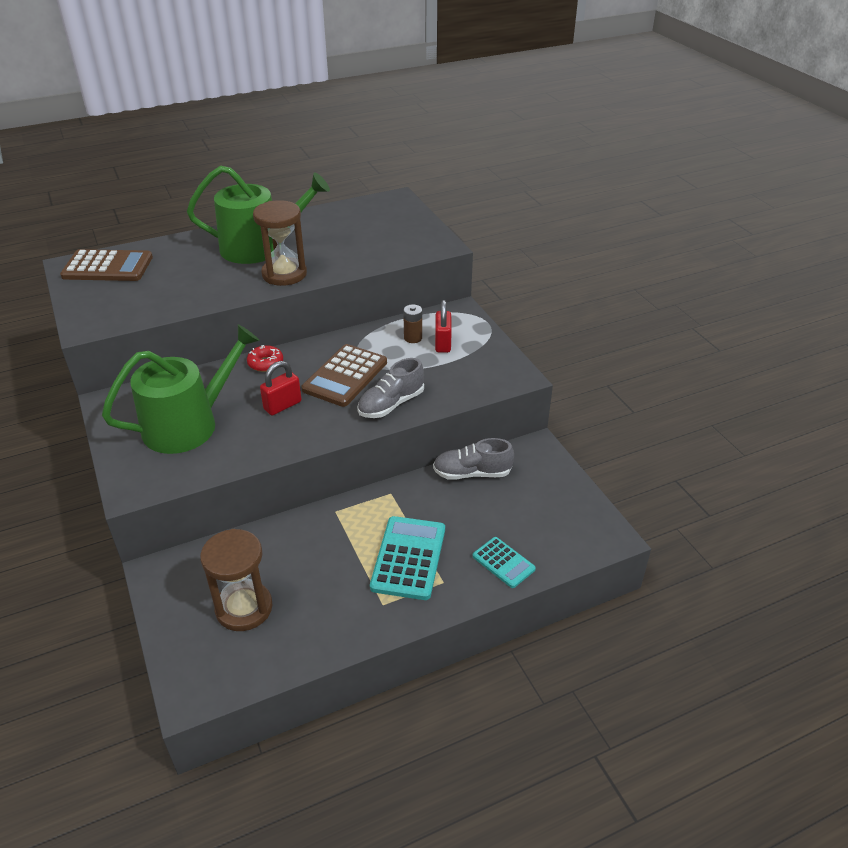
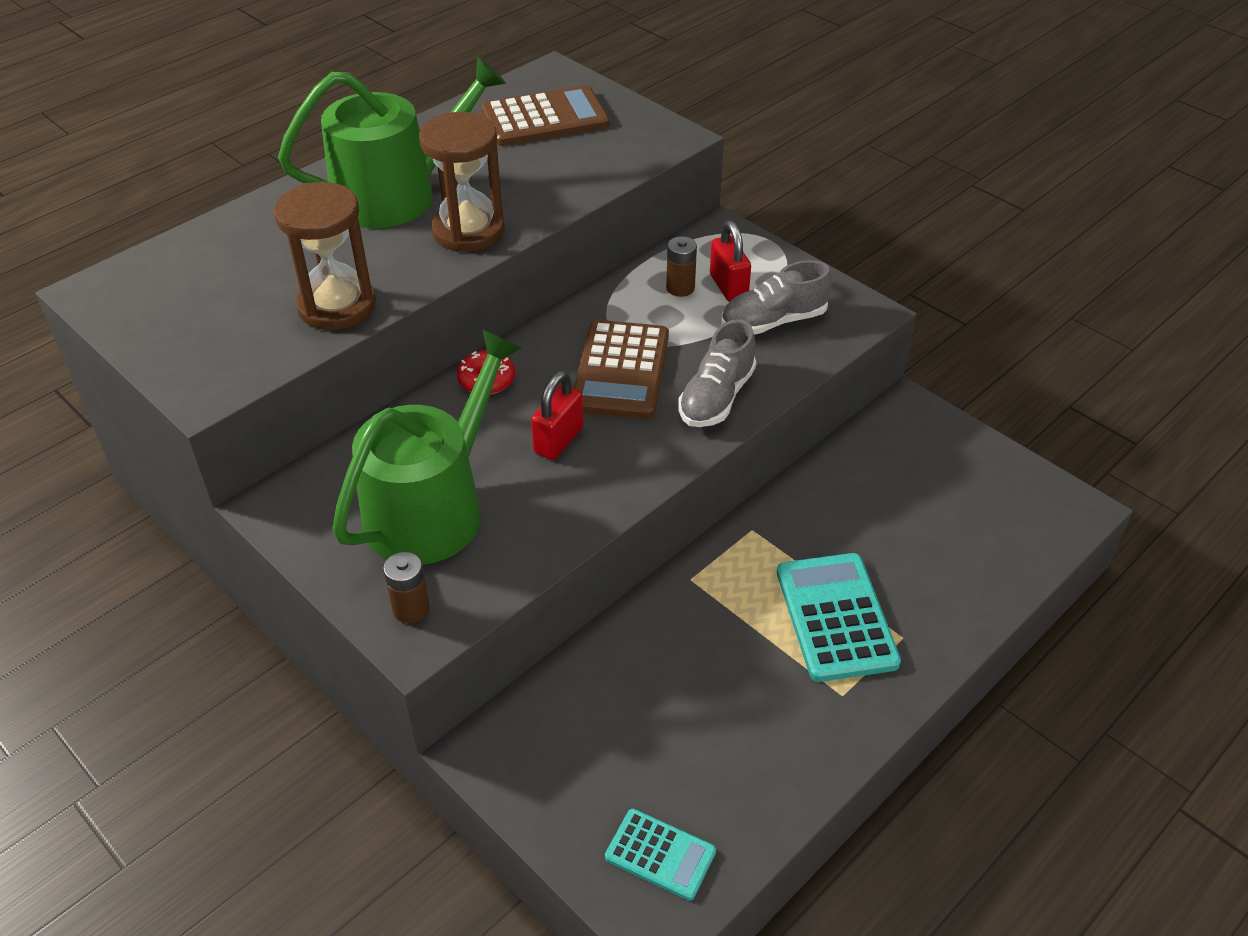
camera: 20 degrees left, 5 degrees up
(107, 267) = (164, 280): brown calculator -> brown calculator (545, 118)
(140, 474) = (411, 609): none -> brown battery
(244, 608) = (652, 764): brown hourglass -> brown hourglass (337, 306)
(472, 473) = (845, 469): grey shoe -> grey shoe (773, 321)
(503, 563) = (964, 585): turquoise calculator -> turquoise calculator (660, 855)

